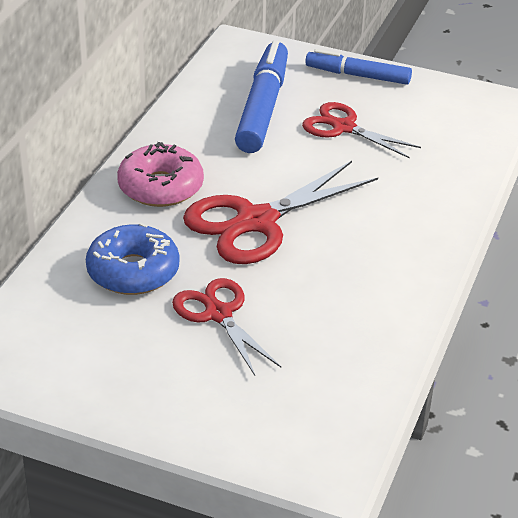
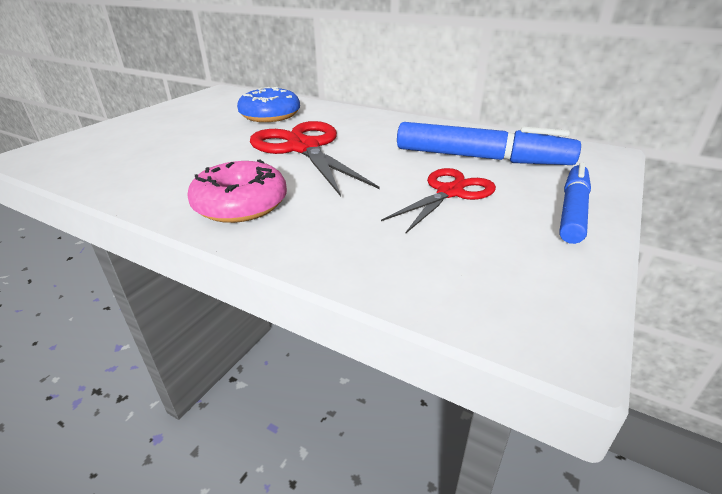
camera: 100 degrees right, 5 degrees down
(160, 187) = (360, 122): pink donut -> pink donut (241, 204)
(218, 314) = (208, 133): red scissors -> none

